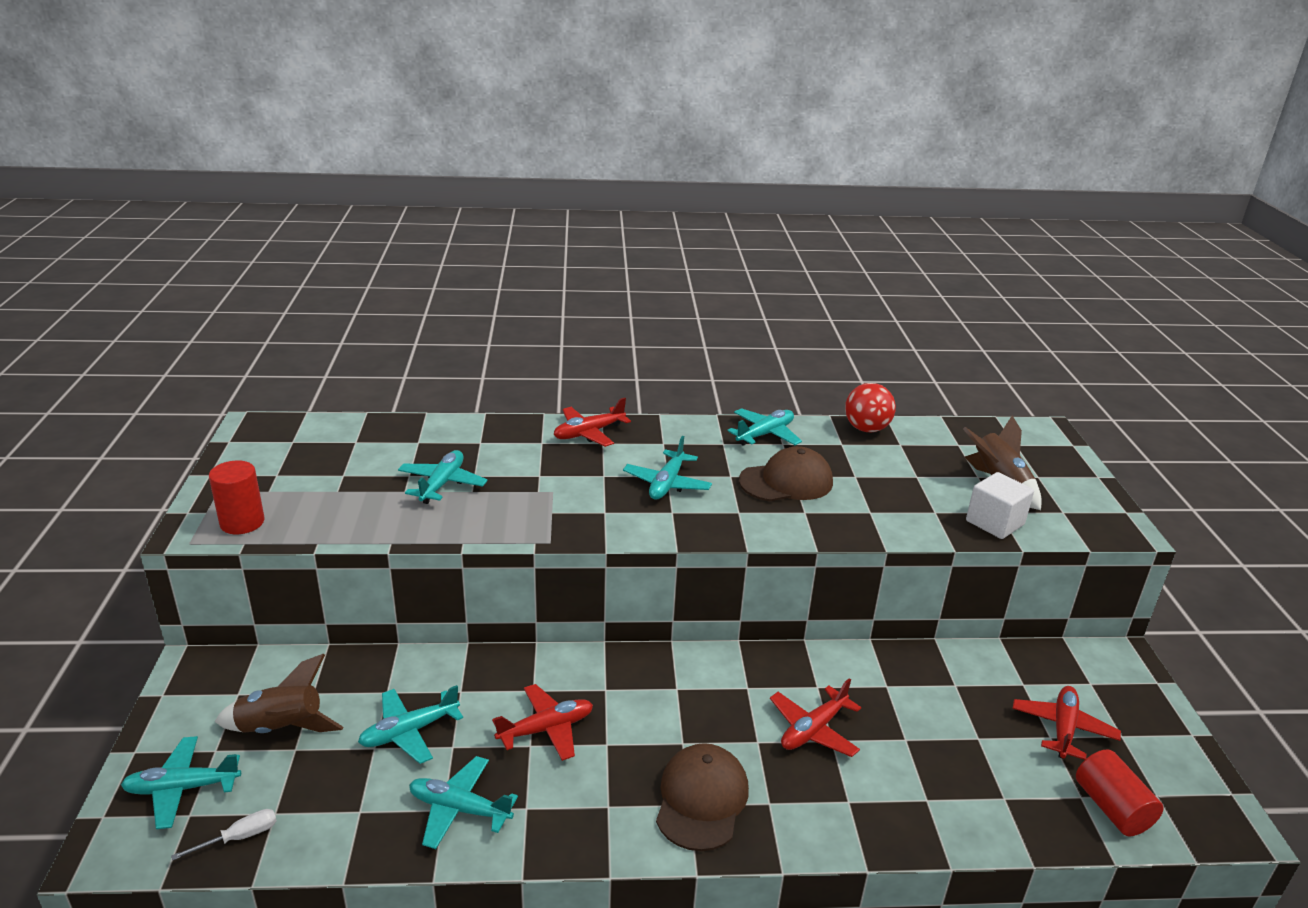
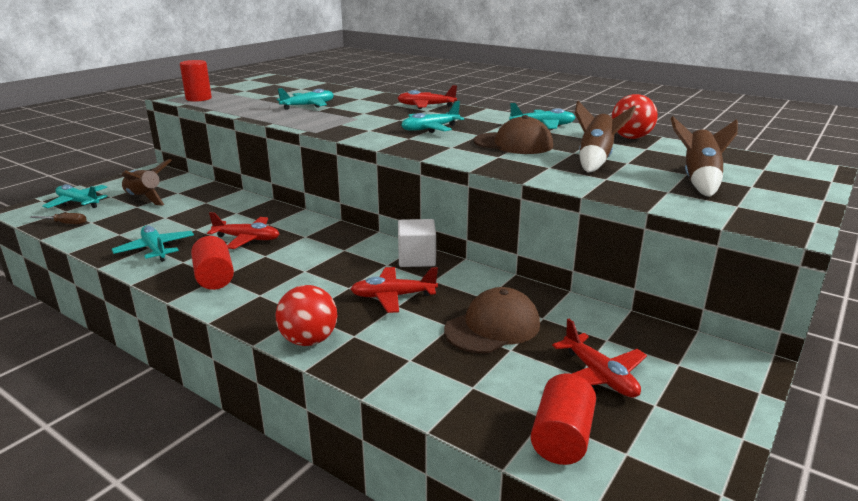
camera: 40 degrees right, 5 degrees down
(239, 837) = (66, 223): white screwdriver -> brown screwdriver
(409, 732) = (188, 217): turquoise plane -> none
(604, 810) = (214, 277): none -> red cylinder
(701, 799) = (269, 295): brown cap -> brown cap (493, 327)
(821, 833) = (309, 340): none -> red ball
(890, 483) = (595, 160): none -> brown rocket
(995, 523) = (650, 194): white cube -> white cube (416, 259)
(1063, 728) = (599, 376): red plane -> red plane turned 90 degrees clockwise

